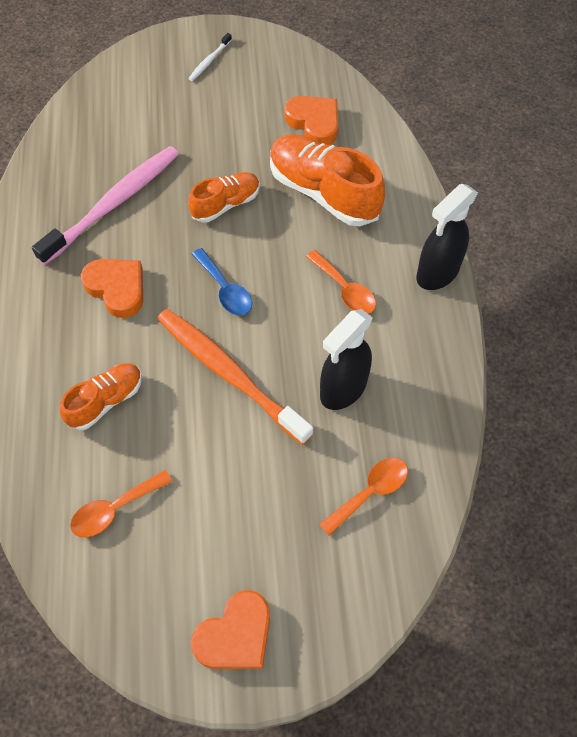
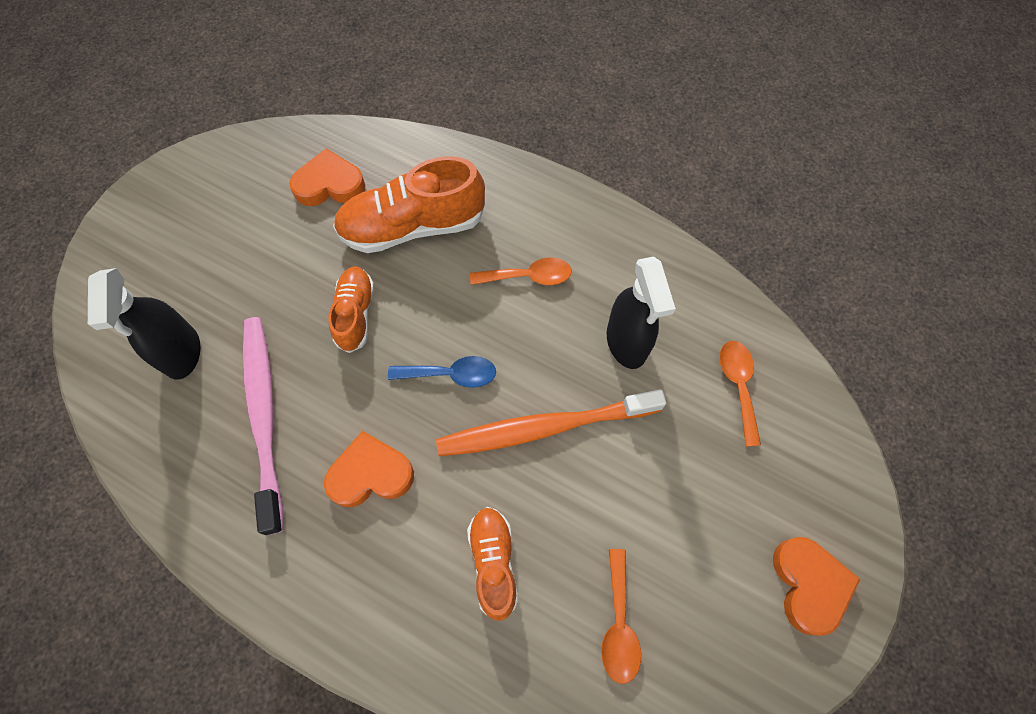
camera: 55 degrees left, 5 degrees up
(209, 61) = (170, 222): white toothbrush -> none
(437, 273) = (566, 198): black spray bottle -> black spray bottle (182, 353)

